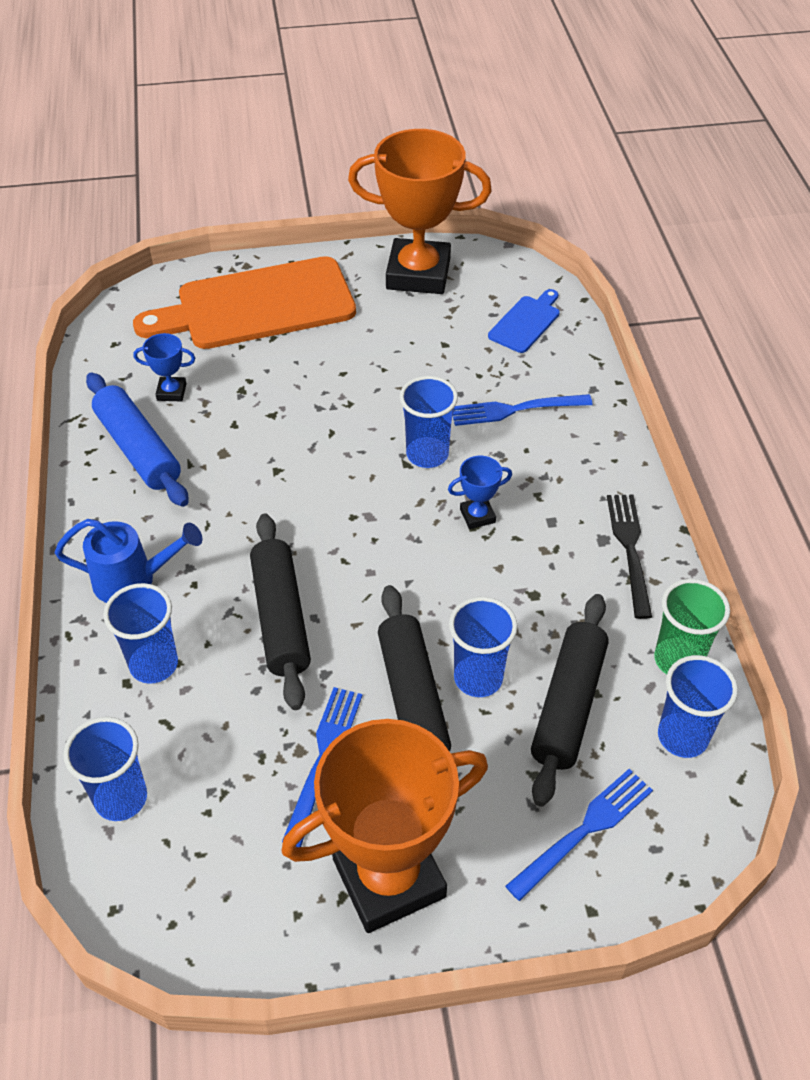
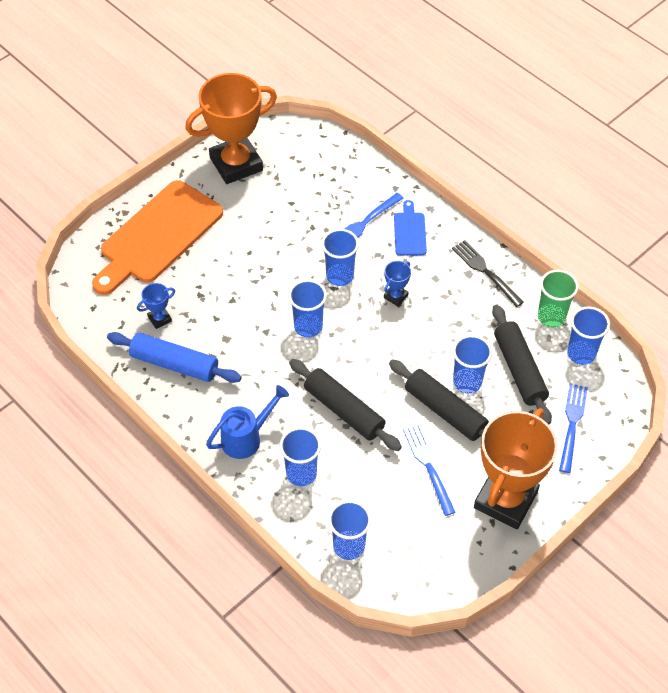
camera: 35 degrees left, 5 degrees up
(332, 492) = (308, 327): none -> blue cup
(526, 322) = (325, 164): blue cutting board -> blue cutting board (409, 232)

